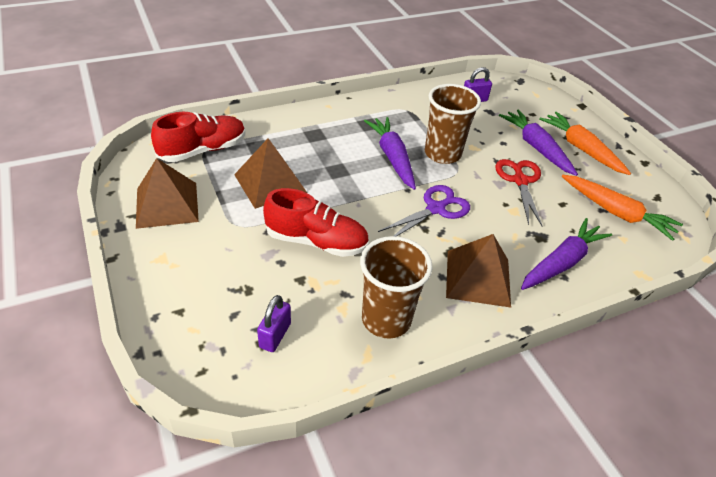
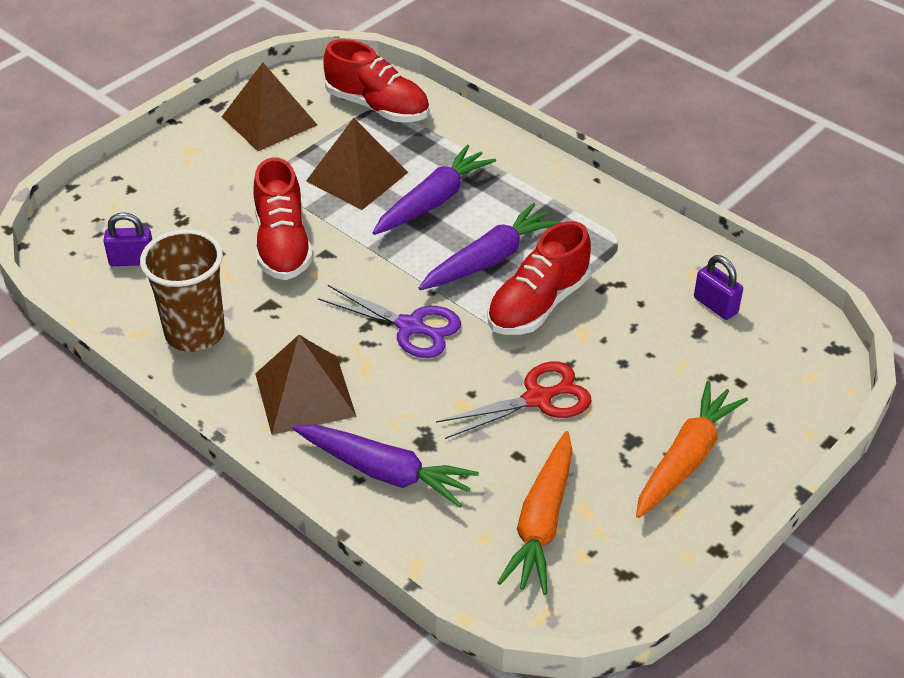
camera: 70 degrees right, 0 degrees up
(442, 154) = (538, 304): brown cup -> red shoe
(536, 147) = (641, 402): purple carrot -> purple carrot (433, 201)

